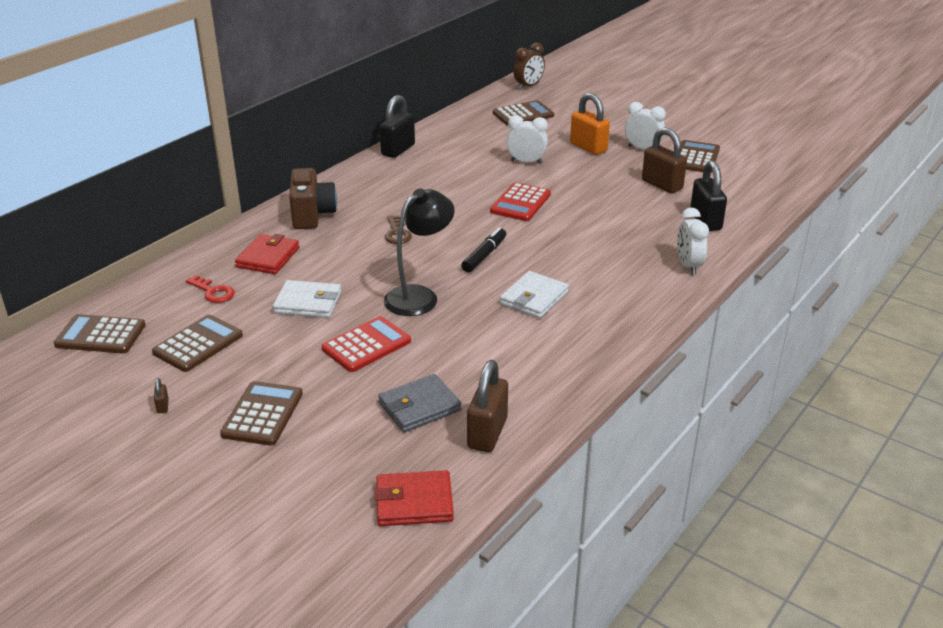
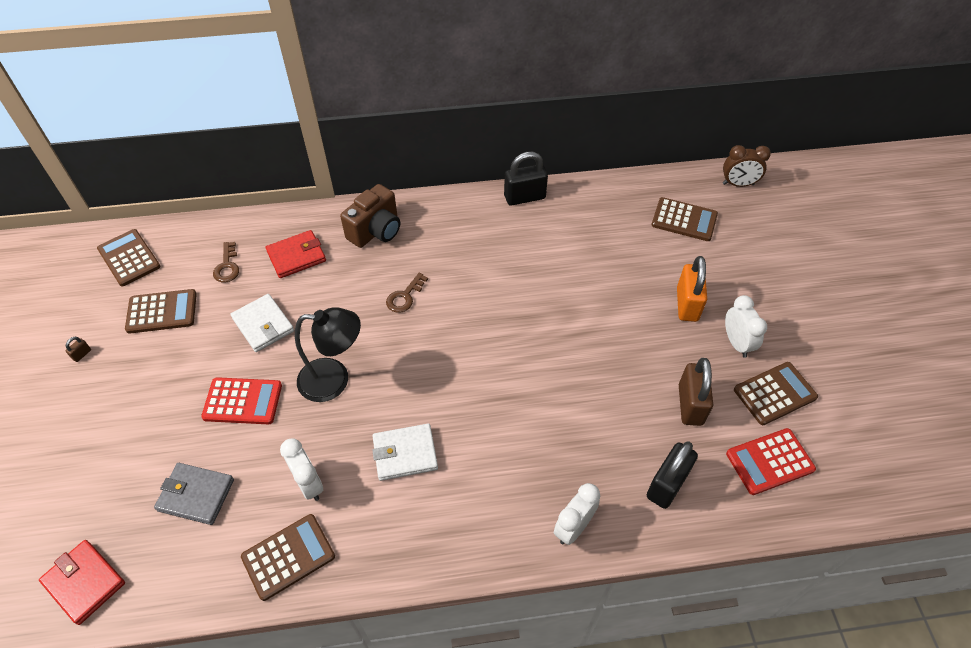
camera: 45 degrees right, 20 degrees up
(213, 292) = (227, 266): red key -> brown key
(262, 414) = (114, 412): brown calculator -> brown calculator (288, 556)
(484, 255) = (432, 373): black marker -> none
(487, 433) = (198, 565): brown padlock -> none
(520, 203) = (537, 333): red calculator -> red calculator (769, 462)
(526, 162) = (607, 284): white clock -> white clock (309, 484)

